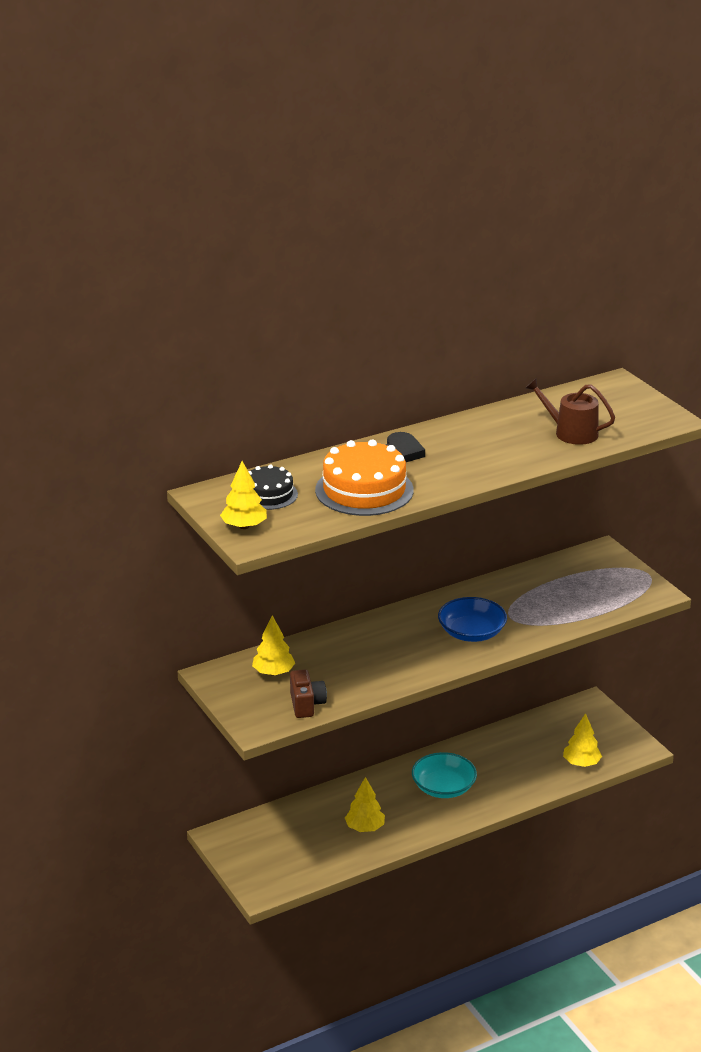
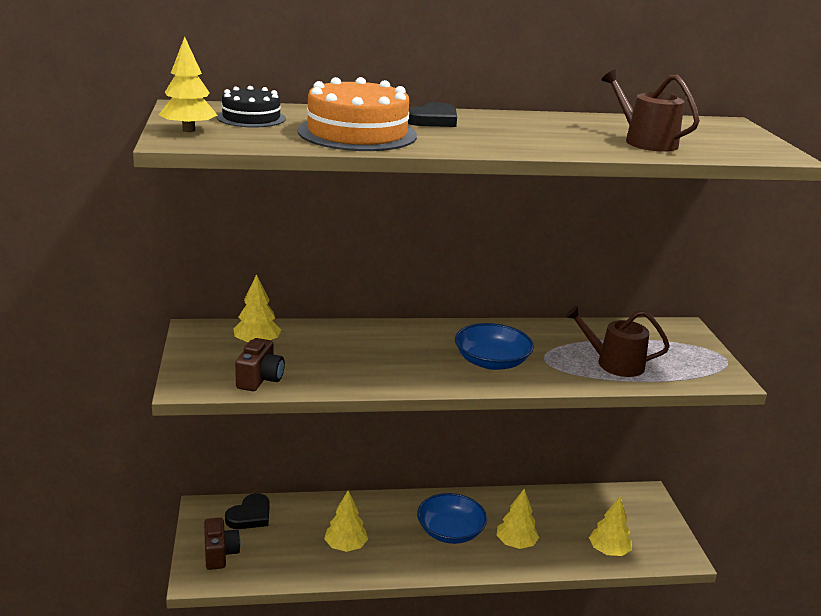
camera: 20 degrees right, 5 degrees down
(263, 828) = (250, 515): none -> black heart
(264, 868) = (220, 554): none -> brown camera
(443, 787) = (450, 531): turquoise bowl -> blue bowl
(503, 781) = (516, 543): none -> yellow tree
(566, 605) = (614, 363): none -> brown watering can

